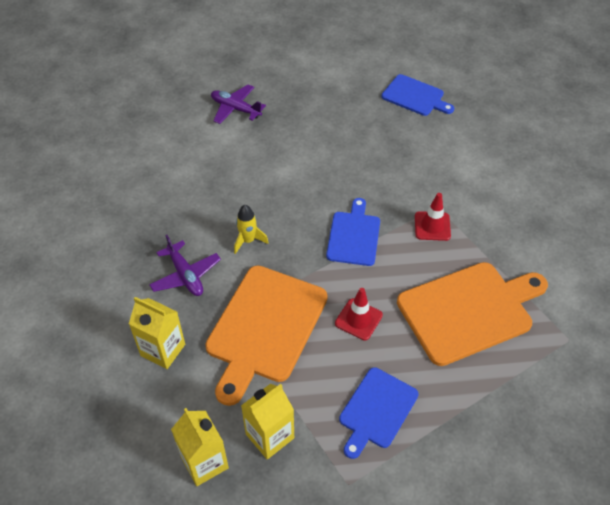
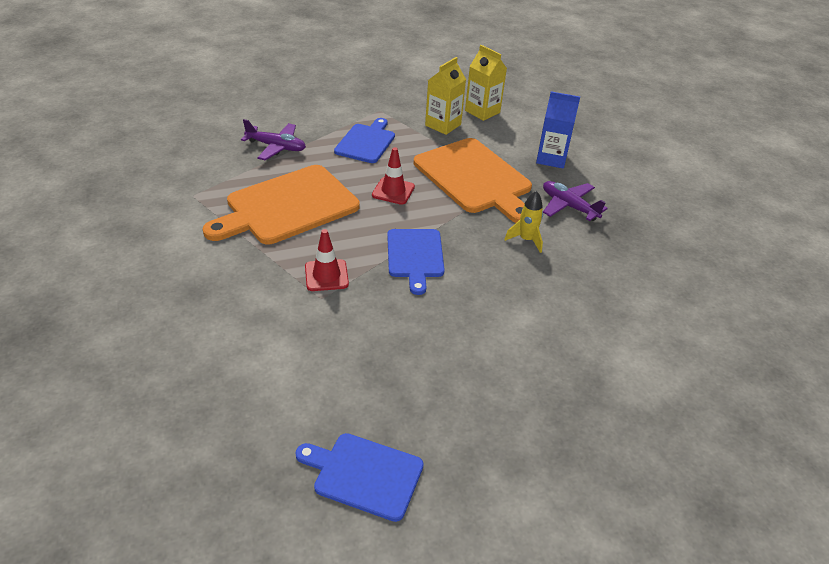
camera: 165 degrees right, 10 degrees down
(163, 350) = (551, 158): yellow carton -> blue carton
(235, 109) = (641, 403): purple plane -> purple plane (276, 147)
(265, 327) = (475, 178): orange cutting board -> orange cutting board turned 135 degrees clockwise

